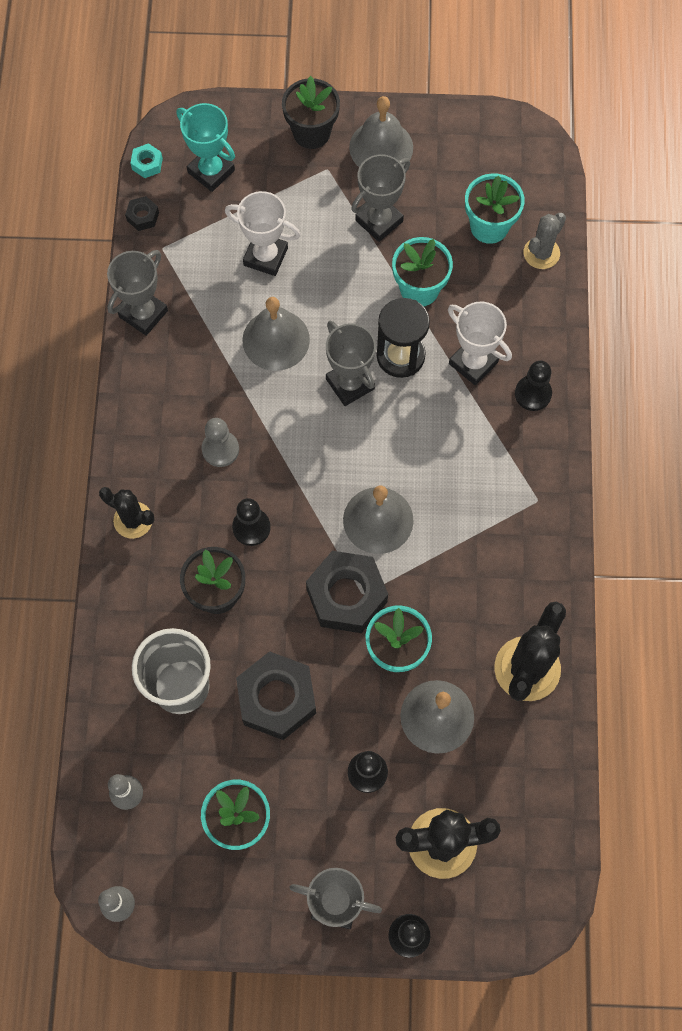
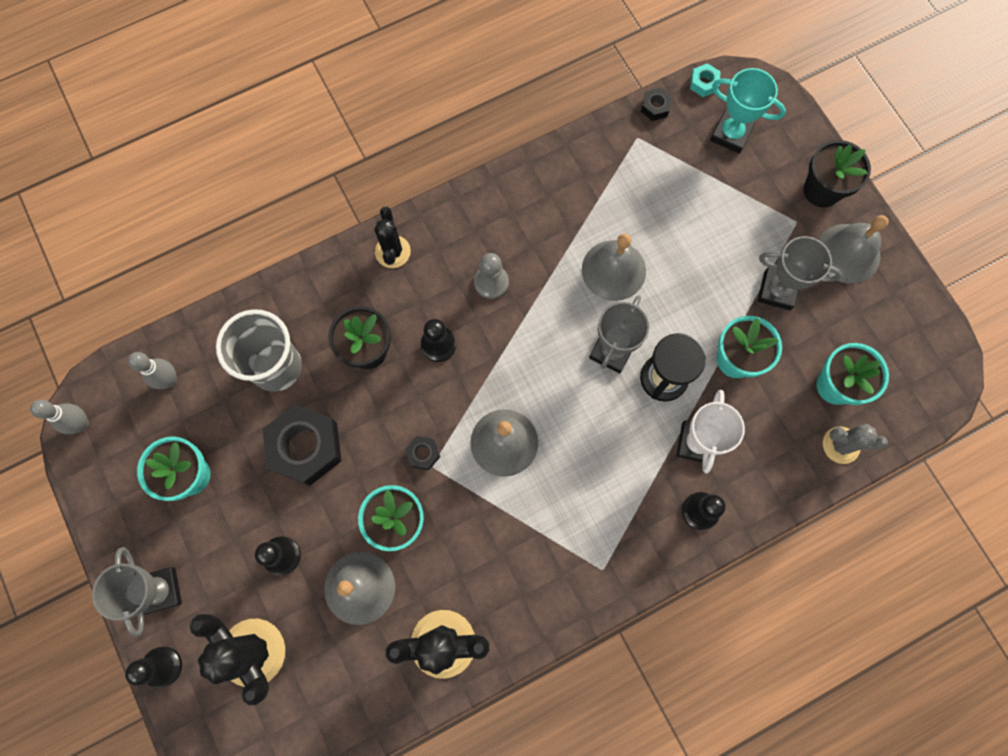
camera: 60 degrees right, 5 degrees up
(143, 314) = (571, 157): grey trophy -> none
(211, 171) = (730, 134): turquoise trophy -> turquoise trophy turned 75 degrees counterclockwise
(265, 256) = (683, 219): white trophy -> none
(346, 596) = (423, 454): black nut -> black nut, size x0.45

